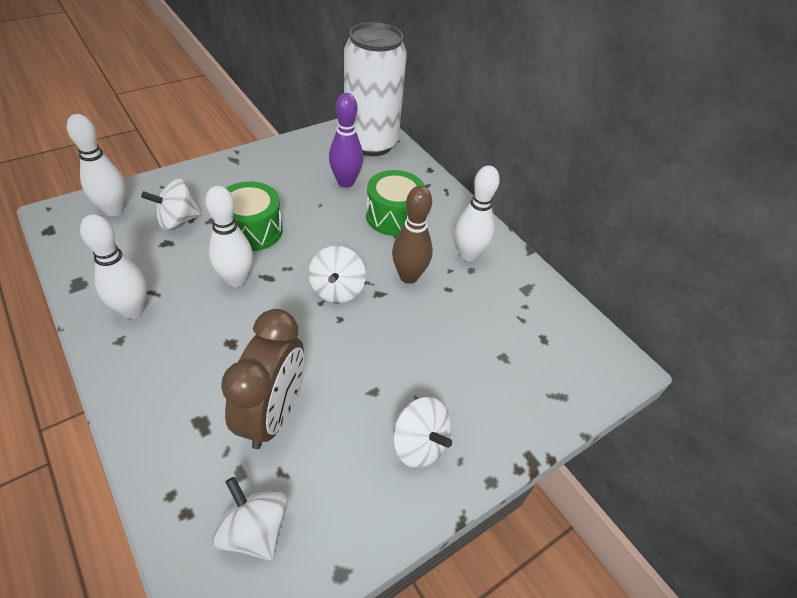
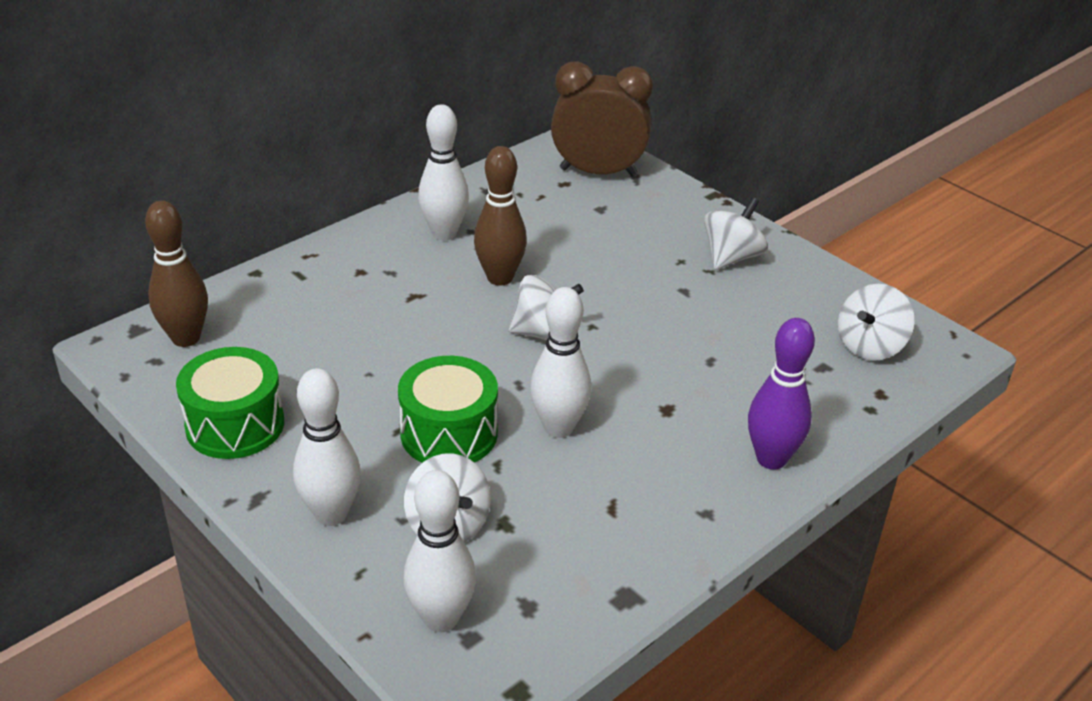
camera: 95 degrees left, 10 degrees down
(133, 310) = (652, 516): white bowling pin -> white bowling pin (331, 514)
(273, 414) = (746, 356): brown clock -> brown clock (598, 172)
(345, 182) = (305, 353): purple bowling pin -> purple bowling pin (771, 459)
(371, 143) = (186, 338): white can -> brown bowling pin
(394, 216) = (381, 298): green drum -> green drum (235, 425)

